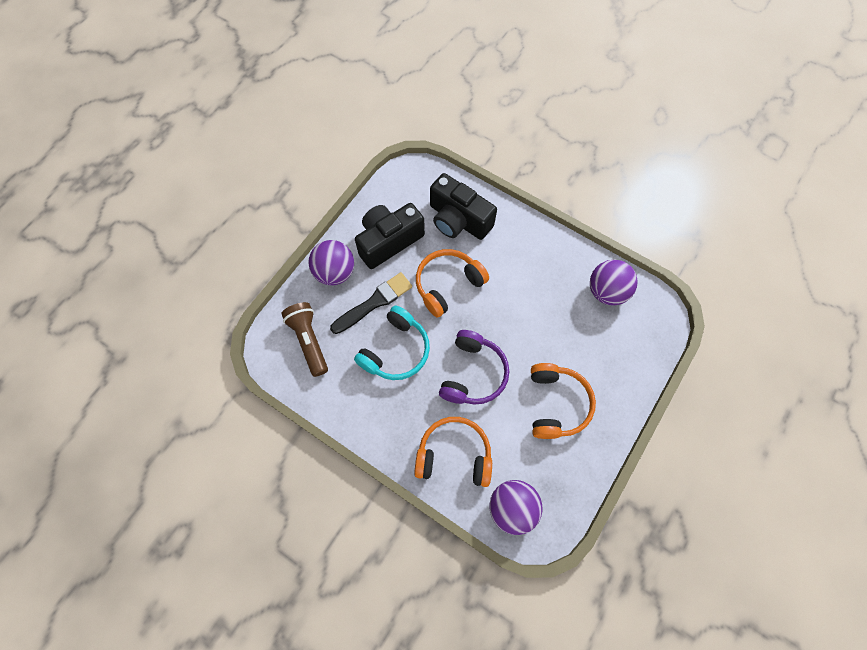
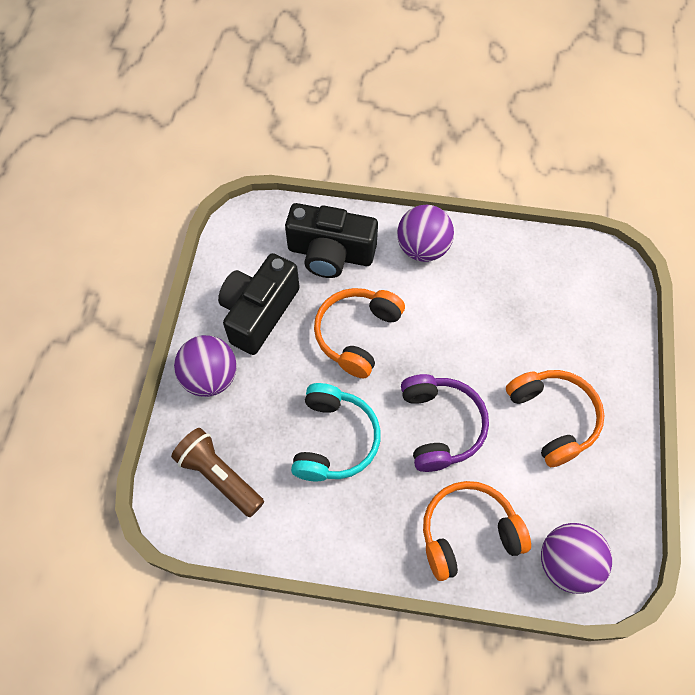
camera: 25 degrees left, 5 degrees down
(374, 302) = (278, 393): black brush -> none
(606, 291) = (541, 266): purple ball -> purple ball (423, 248)

